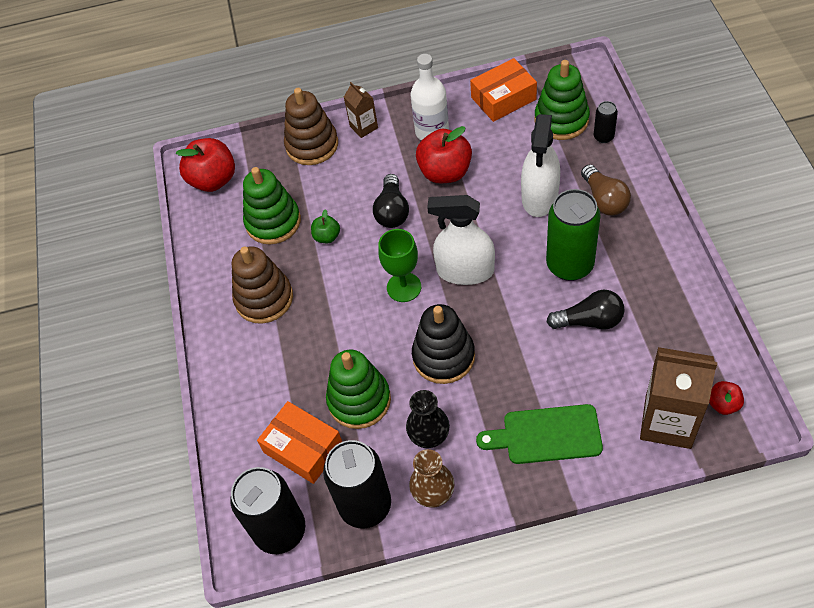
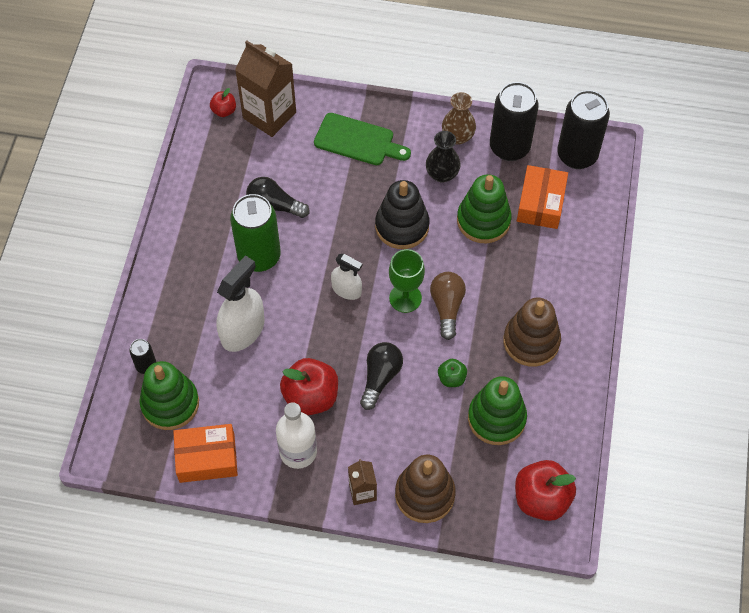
camera: 165 degrees left, 5 degrees up
(303, 448) = (540, 203): orange box -> orange box turned 45 degrees clockwise
(465, 271) = (346, 290): white spray bottle -> white spray bottle, size x0.59
(604, 200) = (191, 302): brown light bulb -> brown light bulb (447, 307)

